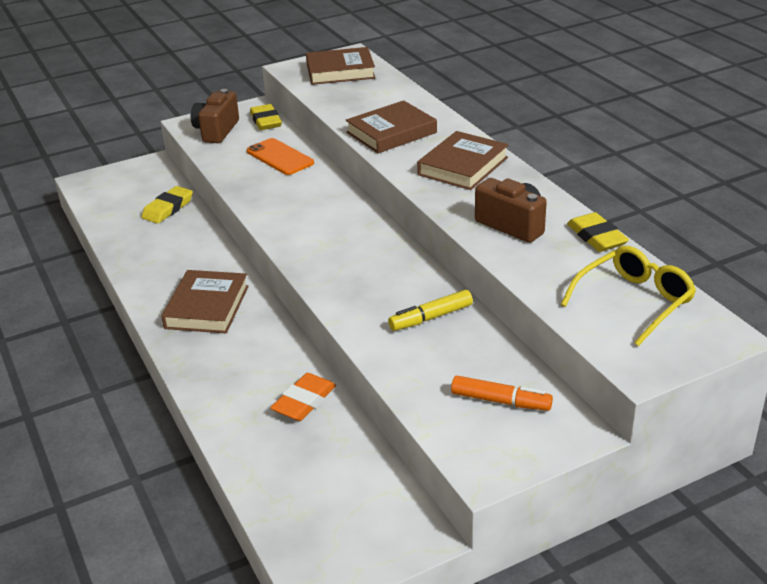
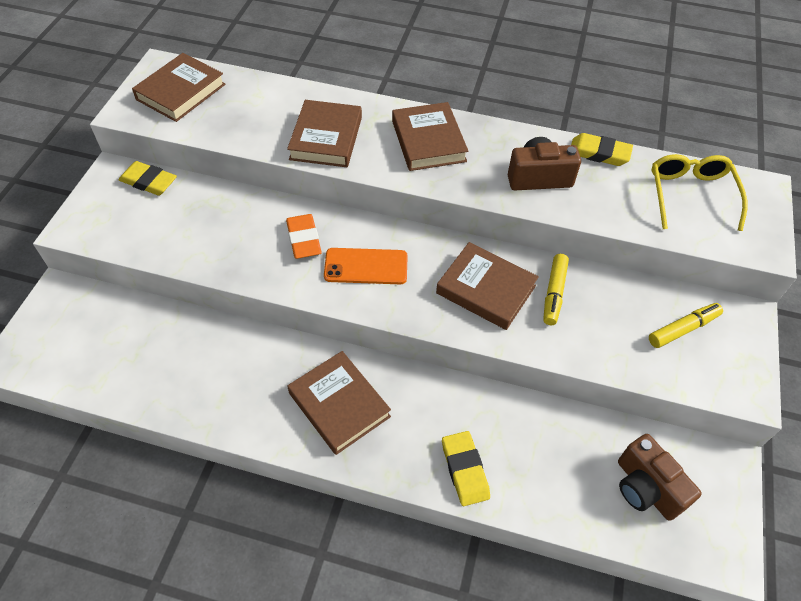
camera: 50 degrees left, 20 degrees up
(168, 208) = (153, 331): yellow eraser -> yellow eraser (465, 470)
(216, 131) = (115, 221): brown camera -> brown camera (646, 488)
(280, 157) = (222, 215): orange phone -> orange phone (366, 266)
(304, 401) = (528, 427): orange eraser -> orange eraser (304, 239)
(383, 286) = (486, 289): none -> brown book
(501, 401) = (683, 329): orange marker -> yellow marker

